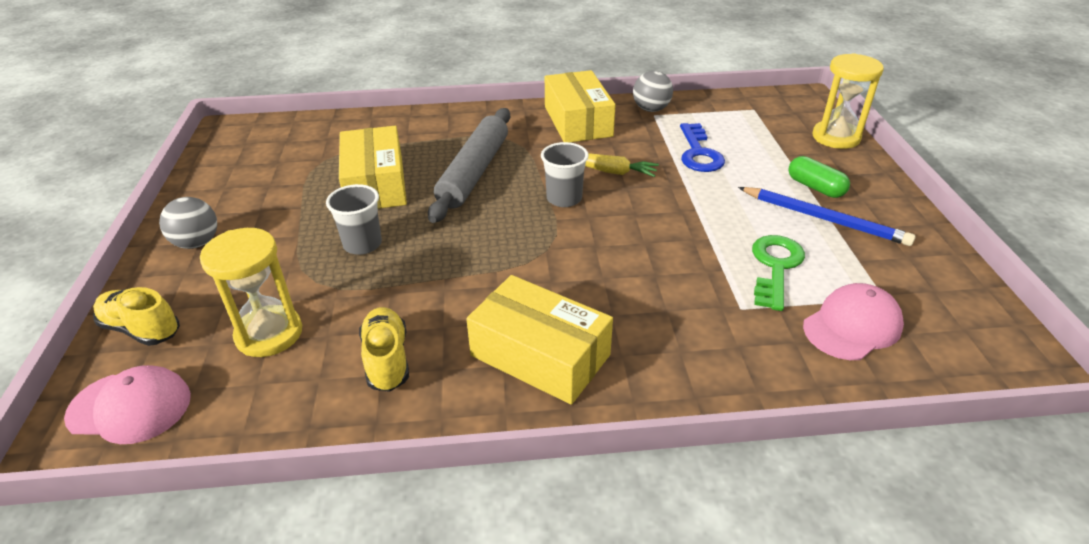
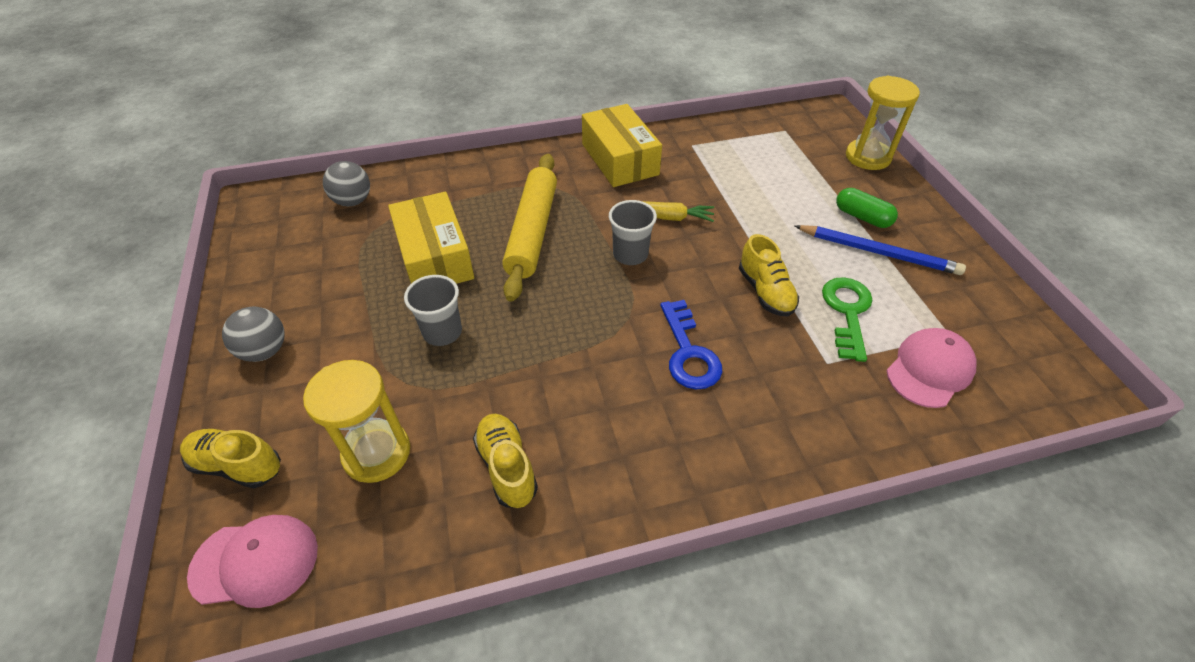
camera: 10 degrees left, 10 degrees up
(474, 172) = (532, 232): grey rolling pin -> yellow rolling pin
(540, 355) = (655, 440): yellow box -> none
(651, 109) = (687, 139): grey ball -> grey ball (353, 201)
(693, 241) = (765, 292): none -> yellow shoe
(699, 153) = (746, 187): blue key -> blue key (688, 352)

